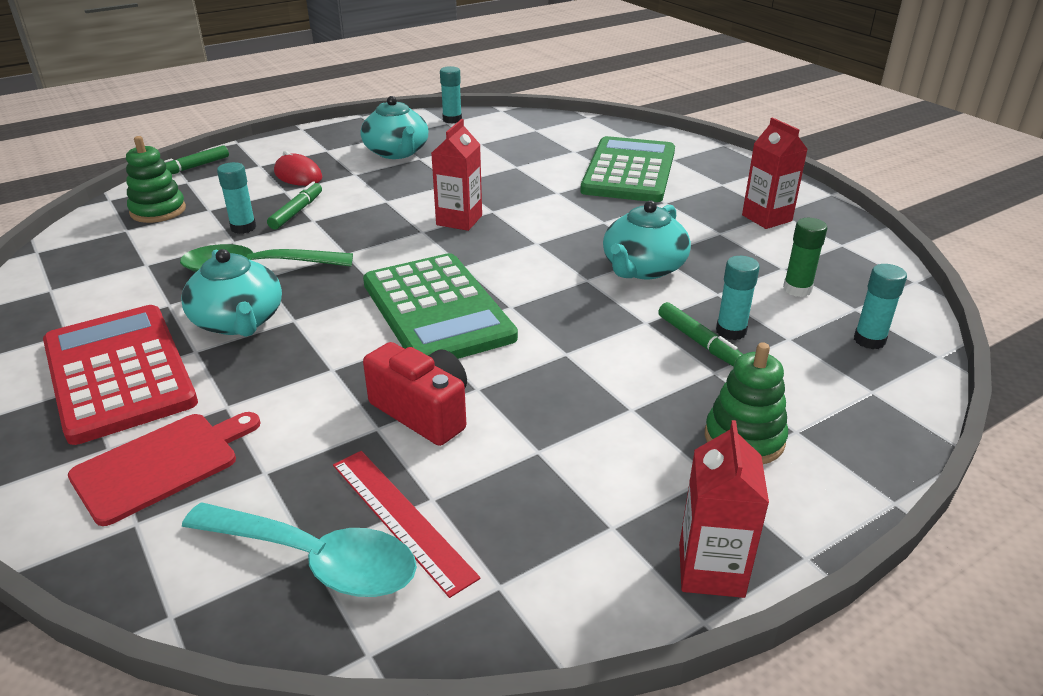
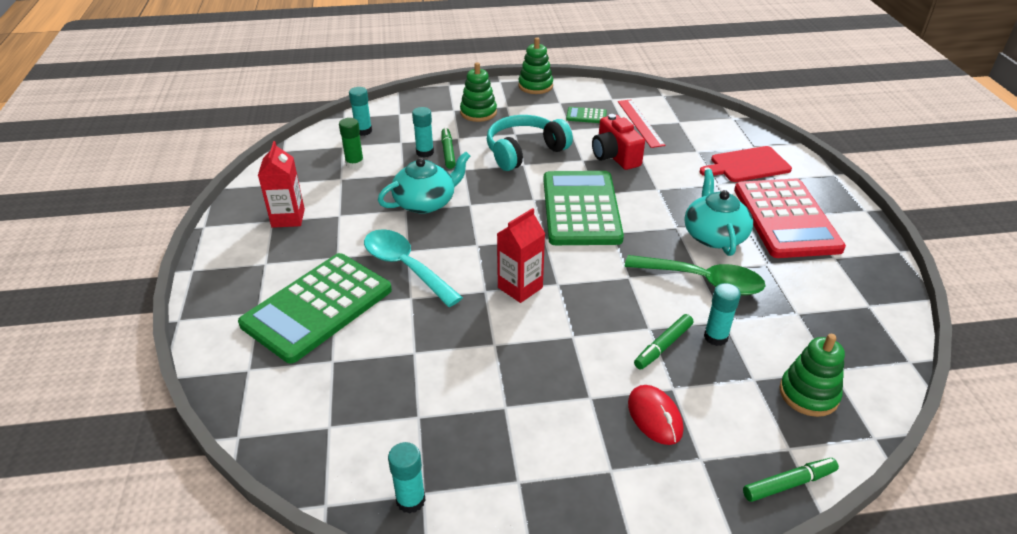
camera: 155 degrees left, 5 degrees up
(315, 560) = (677, 119): turquoise spoon -> turquoise spoon (405, 267)
(397, 152) = (525, 430): turquoise teapot -> none
(528, 501) = (586, 116): none -> green calculator
(583, 376) = (524, 151): none -> turquoise headphones
(711, 570) = (535, 86): red carton -> green stacking toy

